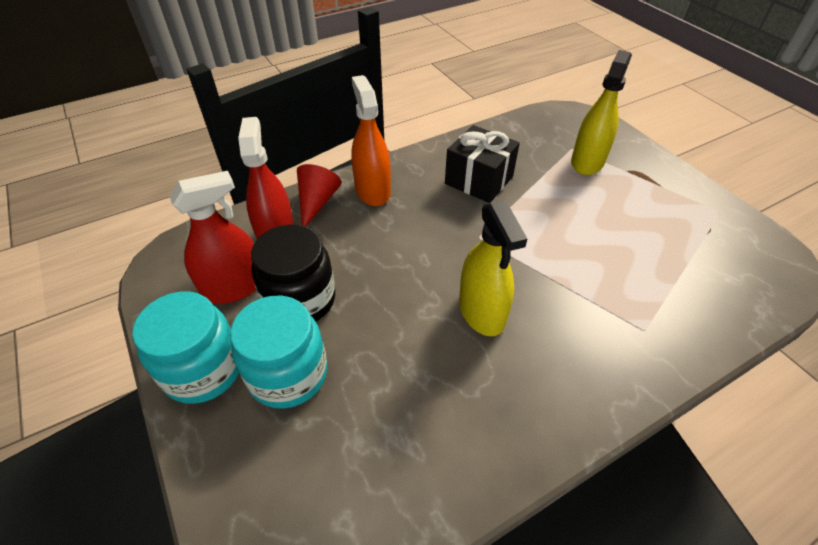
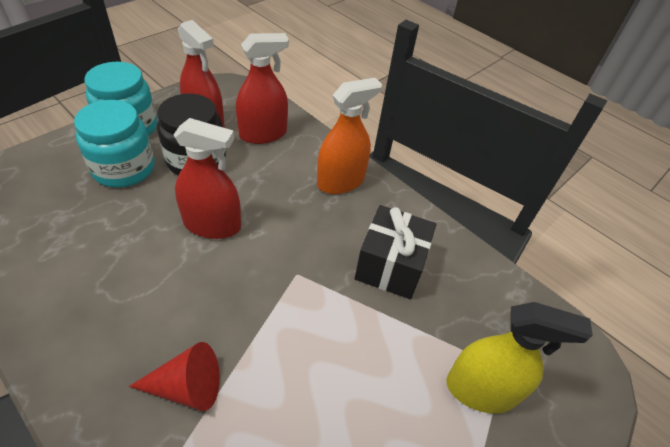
camera: 70 degrees right, 0 degrees up
(317, 202) = (312, 148): red cone -> red cone (186, 387)
(406, 292) = (212, 225): none -> red spray bottle
(481, 311) = (193, 285): yellow spray bottle -> none

